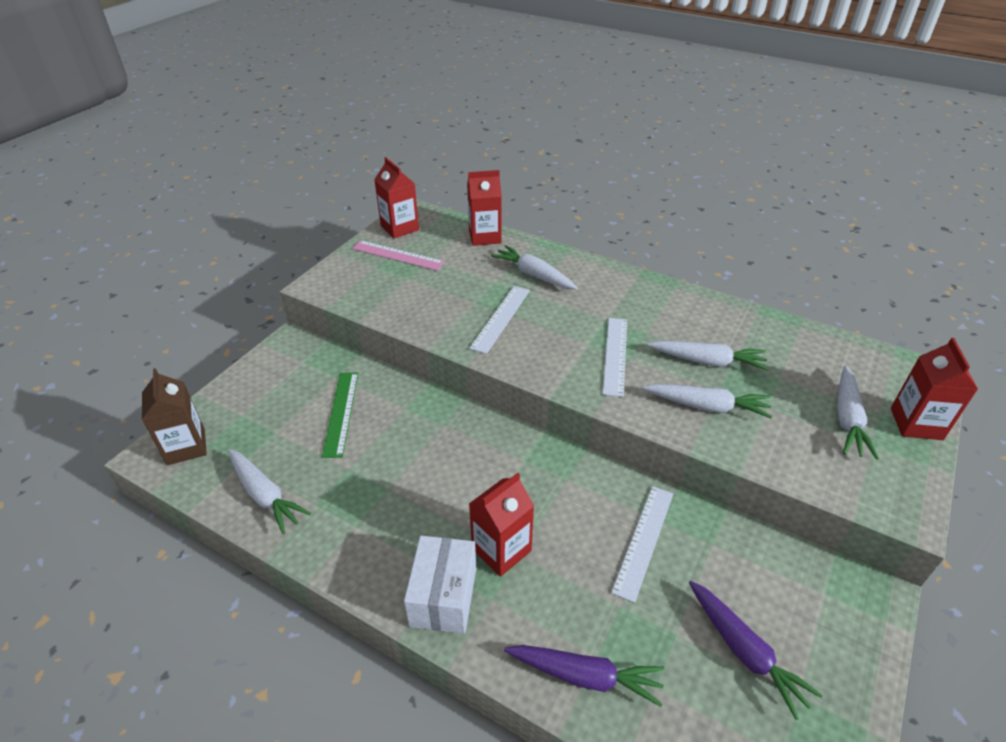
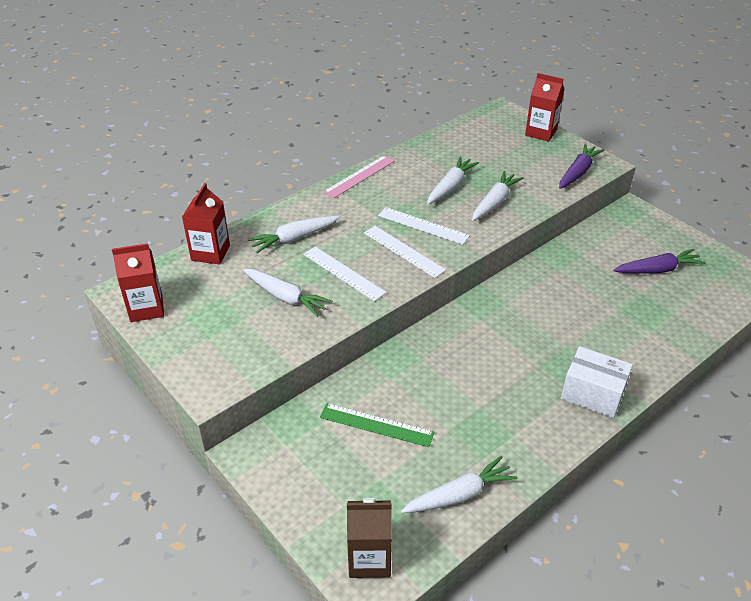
camera: 70 degrees left, 0 degrees up
(397, 255) = (198, 319): pink ruler -> pink ruler (359, 176)
(501, 550) = (560, 354): red carton -> none
(585, 676) = (663, 340): purple carrot -> purple carrot (578, 172)
(644, 541) = (571, 283): white ruler -> white ruler (403, 251)
(847, 419) = (528, 153): white carrot -> white carrot (285, 297)

